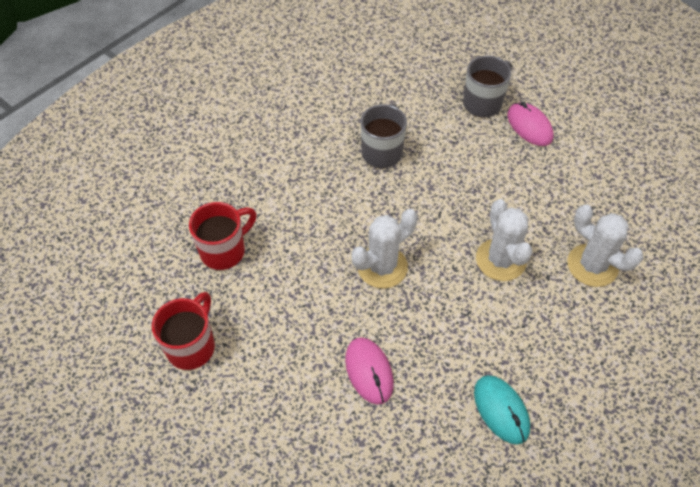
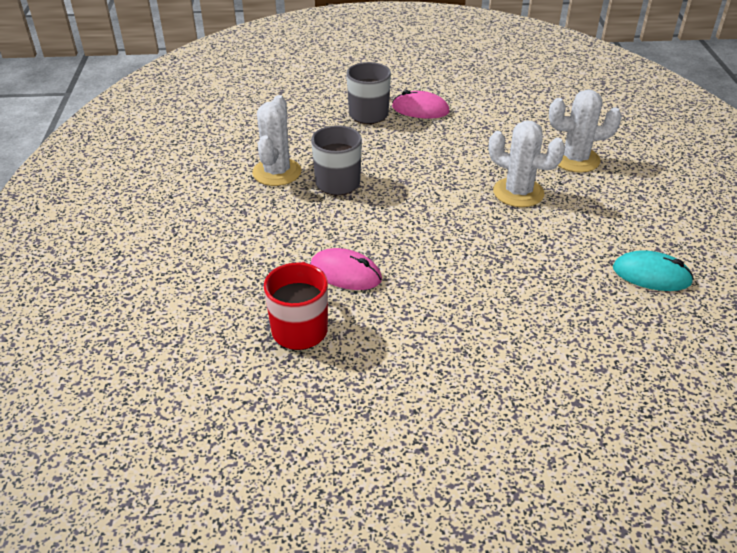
camera: 45 degrees left, 15 degrees down
(192, 346) = (375, 417): red mug -> none
(369, 371) = (538, 321): pink mouse -> pink mouse (345, 273)
(382, 267) = (446, 251): white cactus -> white cactus (277, 172)

